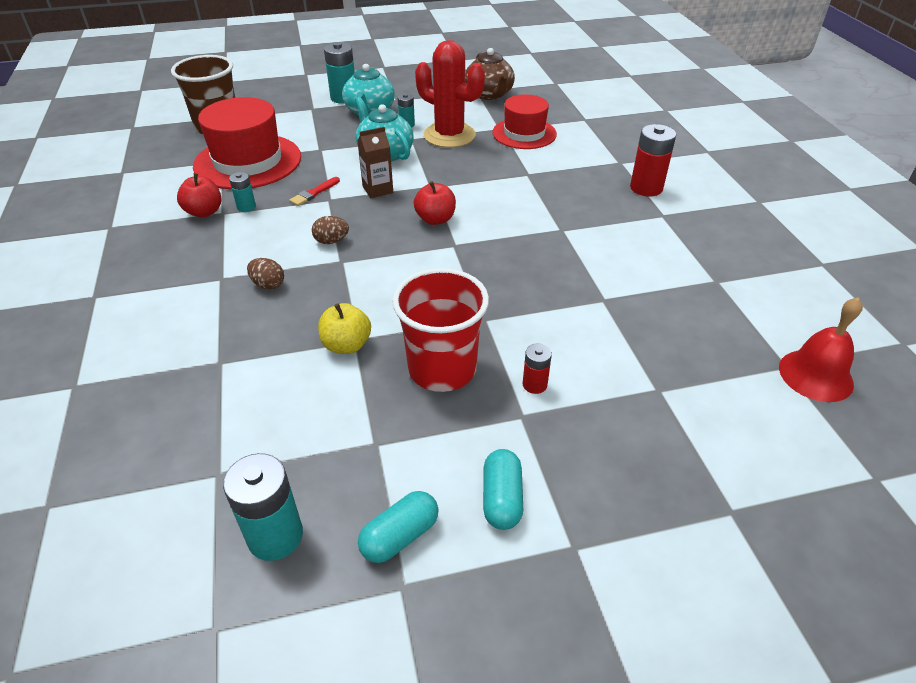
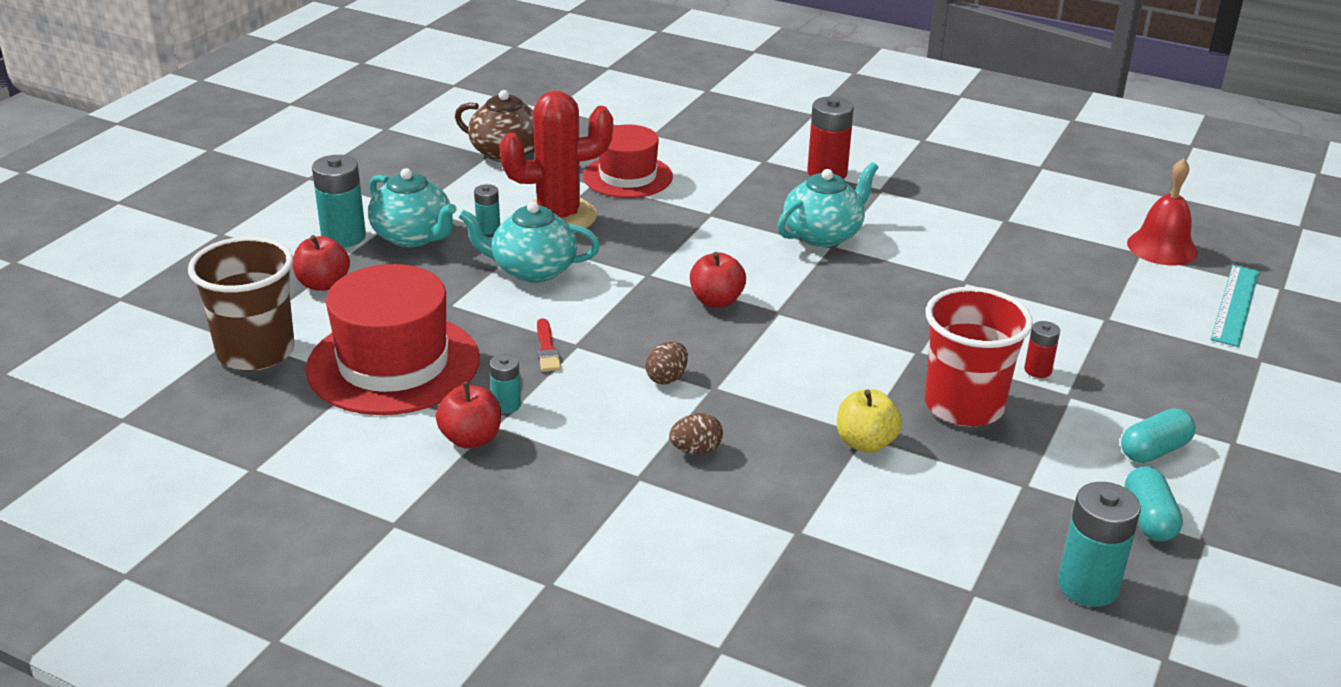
camera: 50 degrees left, 10 degrees down
(295, 113) = (323, 284): none -> red apple
(377, 189) = (604, 307): brown carton -> none
(502, 498) = (1154, 450): turquoise capsule -> turquoise capsule turned 75 degrees counterclockwise
(569, 220) = (823, 235): none -> turquoise teapot
(797, 458) = (1235, 305): none -> turquoise ruler

